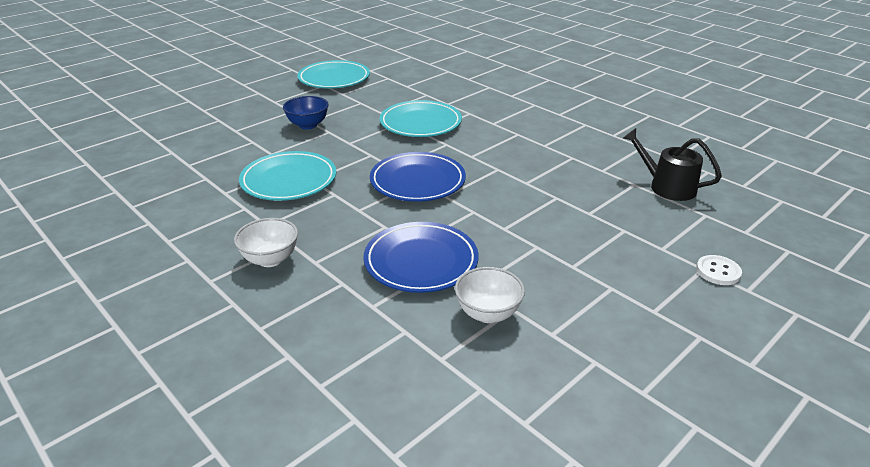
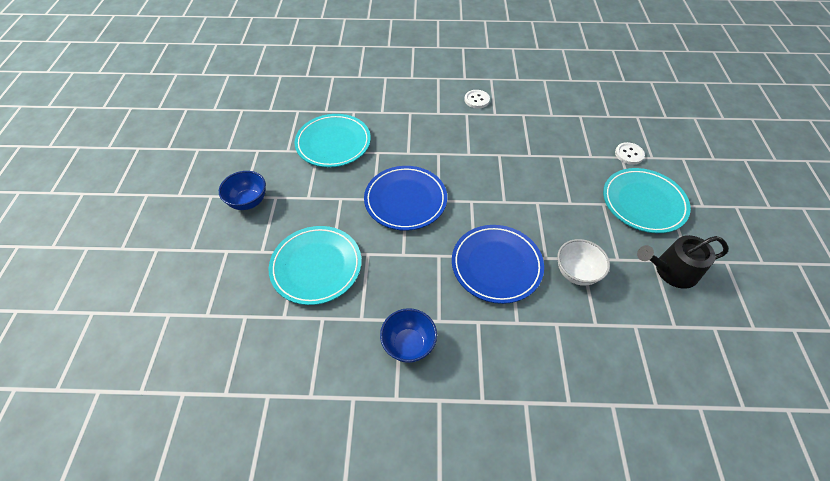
camera: 45 degrees left, 20 degrees up
(270, 259) = (408, 344): white bowl -> blue bowl
(334, 79) = (195, 137): turquoise plate -> turquoise plate (643, 203)
(600, 153) = (476, 100): none -> white button
(667, 187) = (540, 105): black watering can -> black watering can (671, 271)

